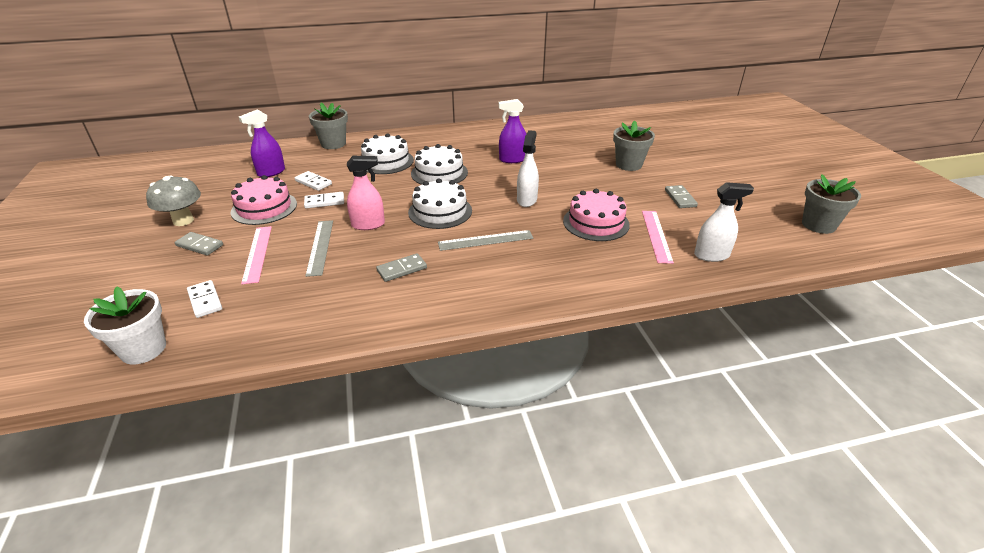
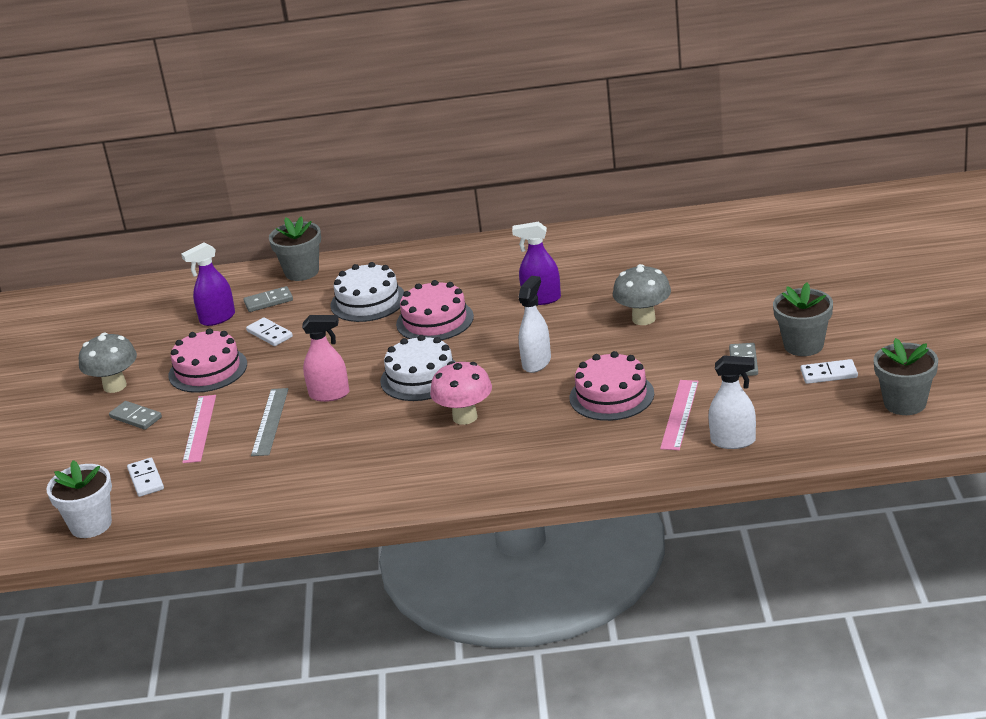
camera: 15 degrees right, 5 degrees down
(324, 202) = (281, 362): white domino -> white domino (829, 374)
(402, 269) = (358, 450): grey domino -> grey domino (268, 301)
(439, 173) = (435, 320): white cake -> pink cake
(485, 240) = (465, 417): grey ruler -> pink mushroom
(591, 171) = (643, 319): none -> grey mushroom
(628, 165) = (702, 308): grey flower pot -> grey flower pot (803, 345)

